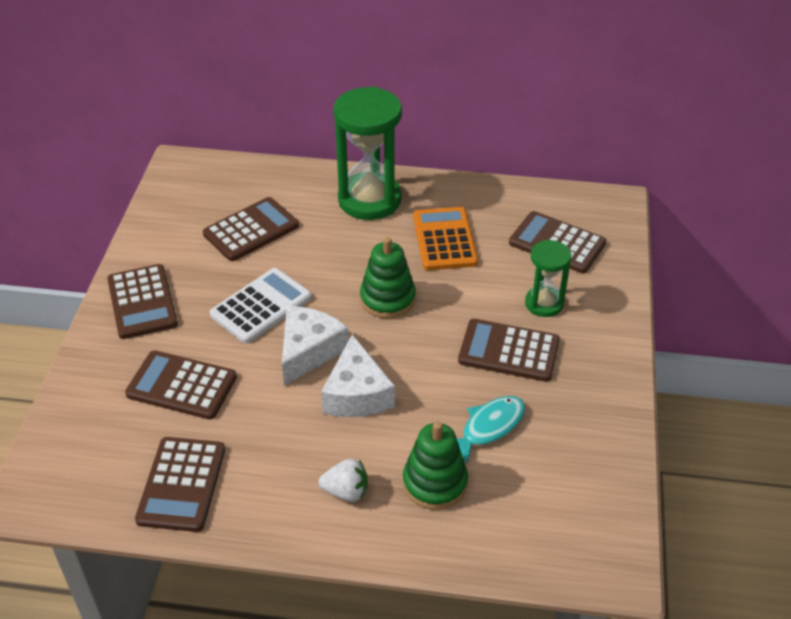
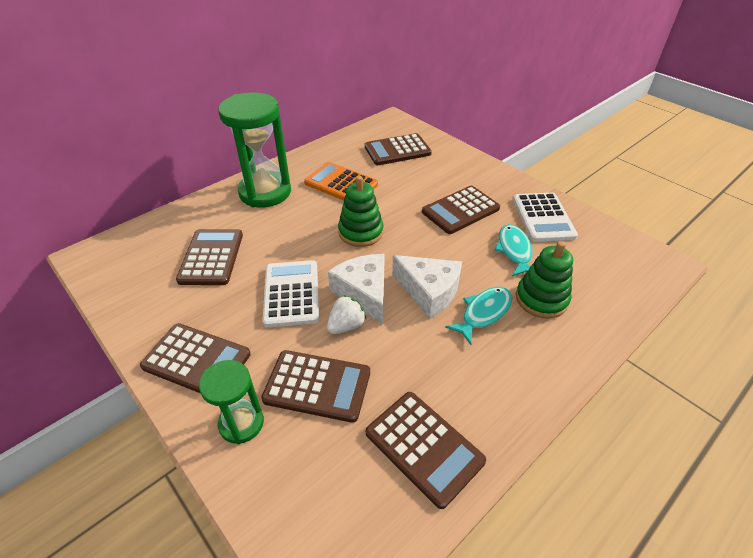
camera: 50 degrees left, 0 degrees up
(181, 386) = (317, 386): brown calculator -> brown calculator turned 135 degrees counterclockwise
(346, 491) = (514, 347): white strawberry -> white strawberry (346, 326)
(369, 448) = (484, 313): none -> turquoise fish
(544, 303) = (437, 179): green hourglass -> green hourglass (241, 423)
(577, 425) = (543, 217): none -> white calculator

